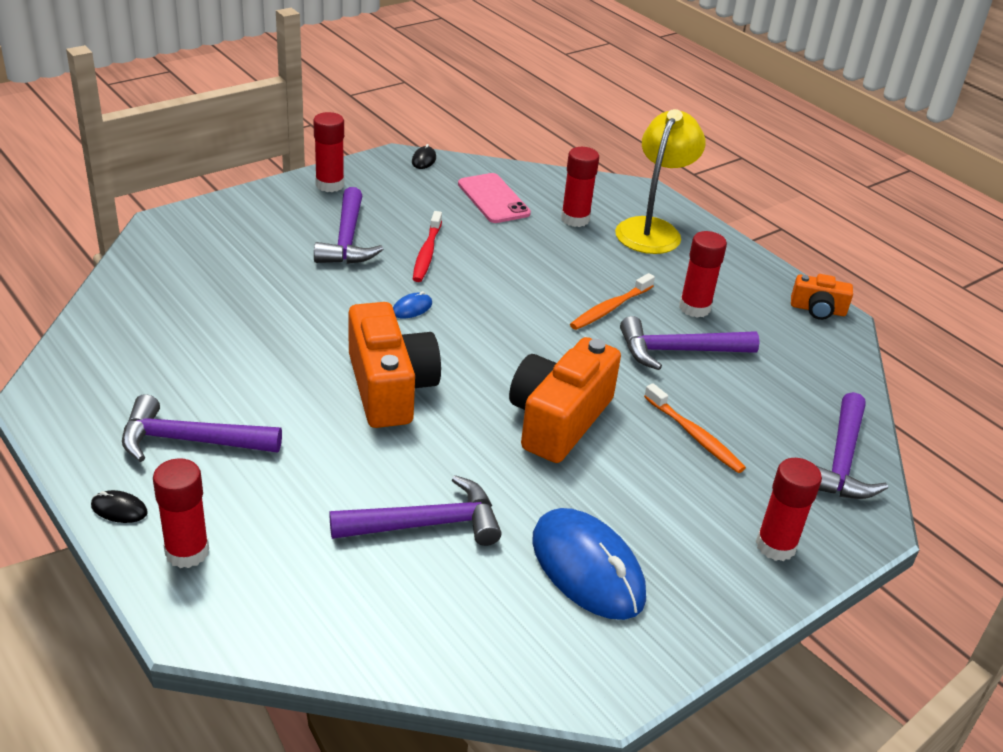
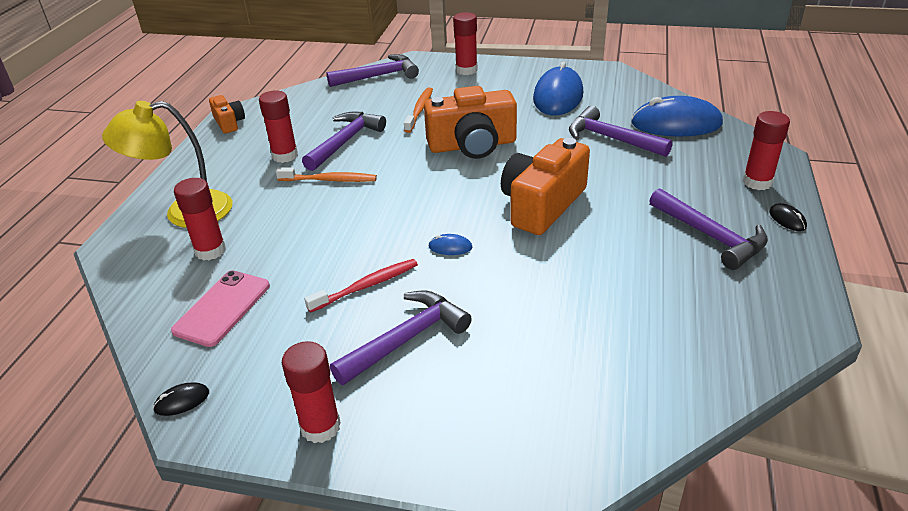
camera: 125 degrees left, 0 degrees up
(375, 609) = (676, 124): none -> blue mouse
(679, 351) = (345, 142): purple hammer -> purple hammer turned 105 degrees counterclockwise

